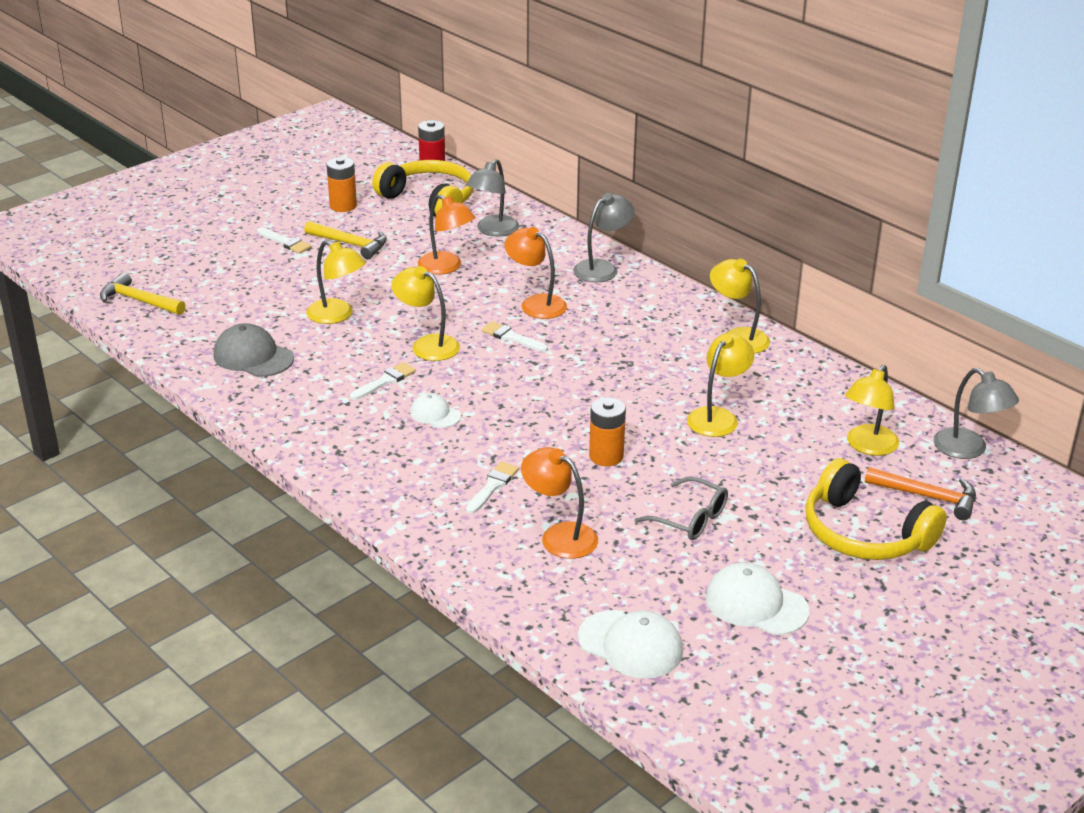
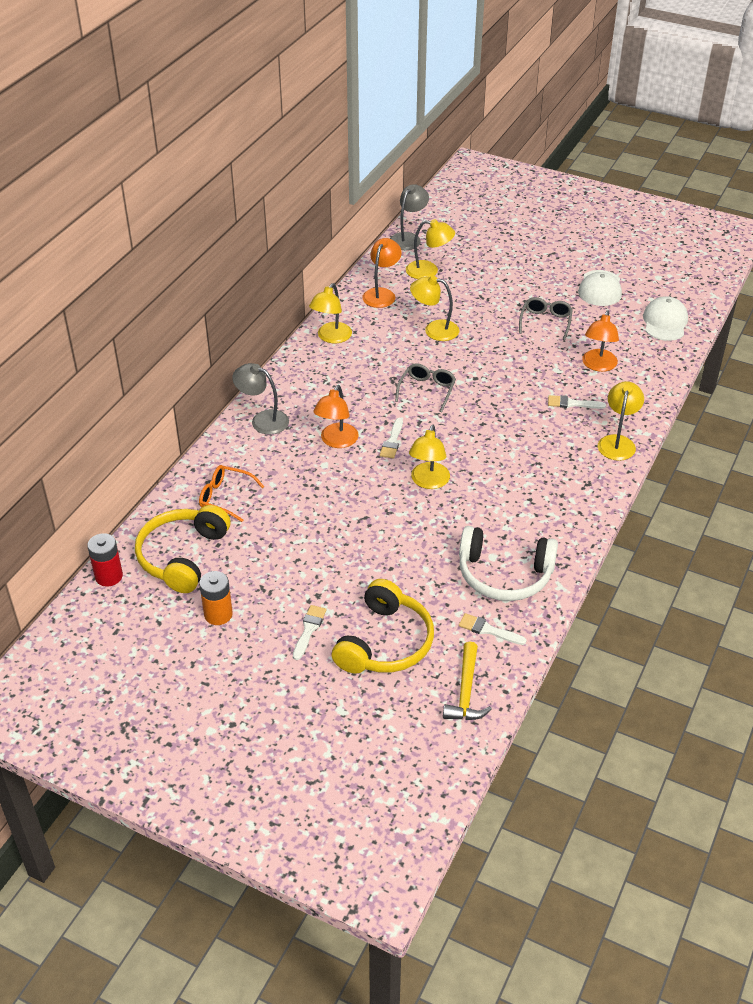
camera: 110 degrees left, 10 degrees up
(253, 356) = (504, 575): grey cap -> white headphones
(337, 315) = (415, 547): yellow lamp -> yellow lamp (617, 442)
(350, 244) = (292, 582): yellow hammer -> none
(385, 381) = (490, 489): white brush -> white brush (488, 630)
(435, 414) = (513, 451): white cap -> none
(446, 267) = (304, 507): orange lamp -> orange lamp (381, 294)
(493, 230) = (225, 497): grey lamp -> orange glasses
(589, 381) = (427, 390): none -> grey glasses
(606, 456) = (508, 365): orange battery -> none
(864, 533) = (513, 263): yellow headphones -> yellow headphones (385, 643)
(927, 497) = (464, 247): orange hammer -> none

